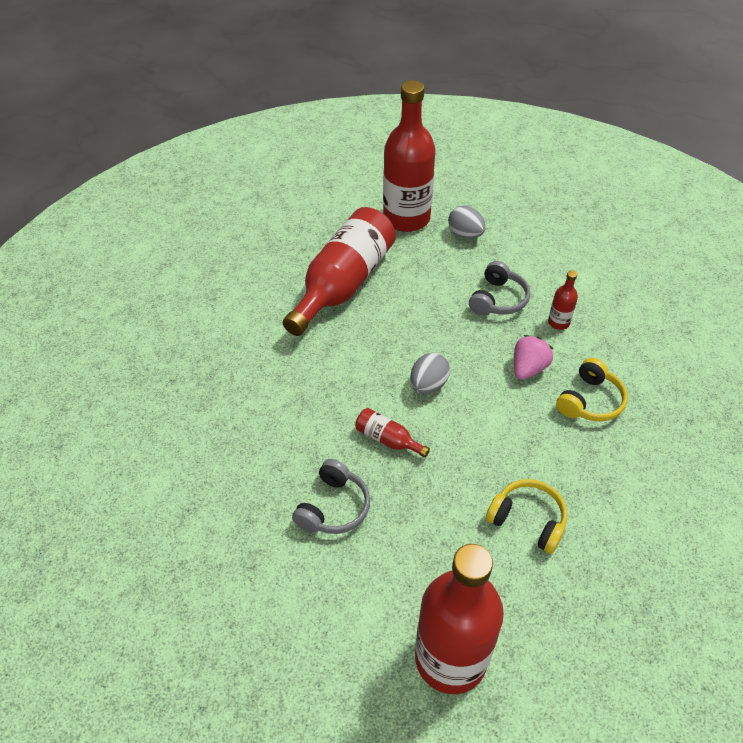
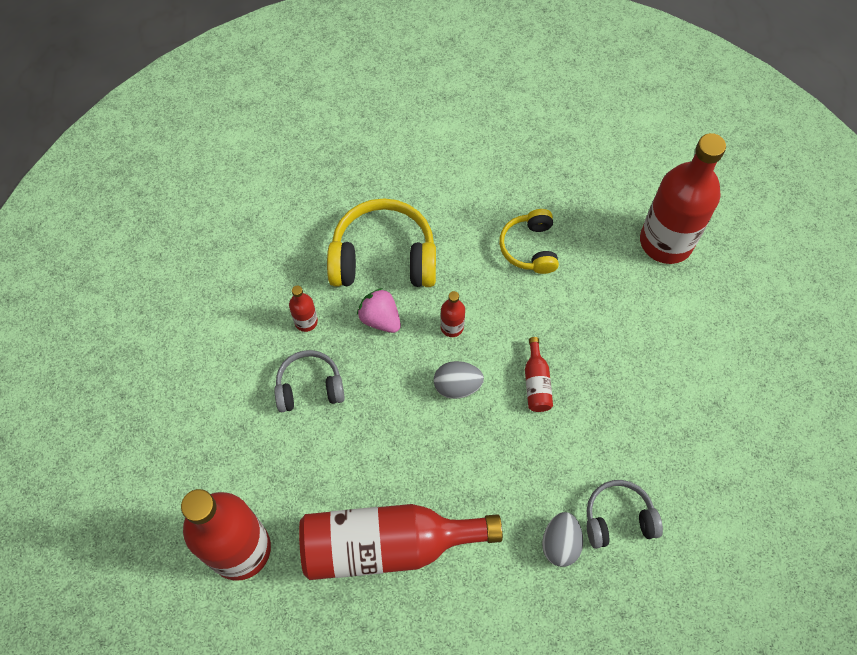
camera: 125 degrees left, 15 degrees up
(333, 507) = (626, 381): grey headphones -> grey headphones (618, 518)
(465, 234) = (229, 471): grey egg -> grey egg (560, 543)
(485, 411) = (452, 327): none -> red bottle
(528, 368) = (380, 319): pink strawberry -> pink strawberry turned 45 degrees clockwise
(590, 401) = (383, 258): yellow headphones -> yellow headphones, size x1.68

